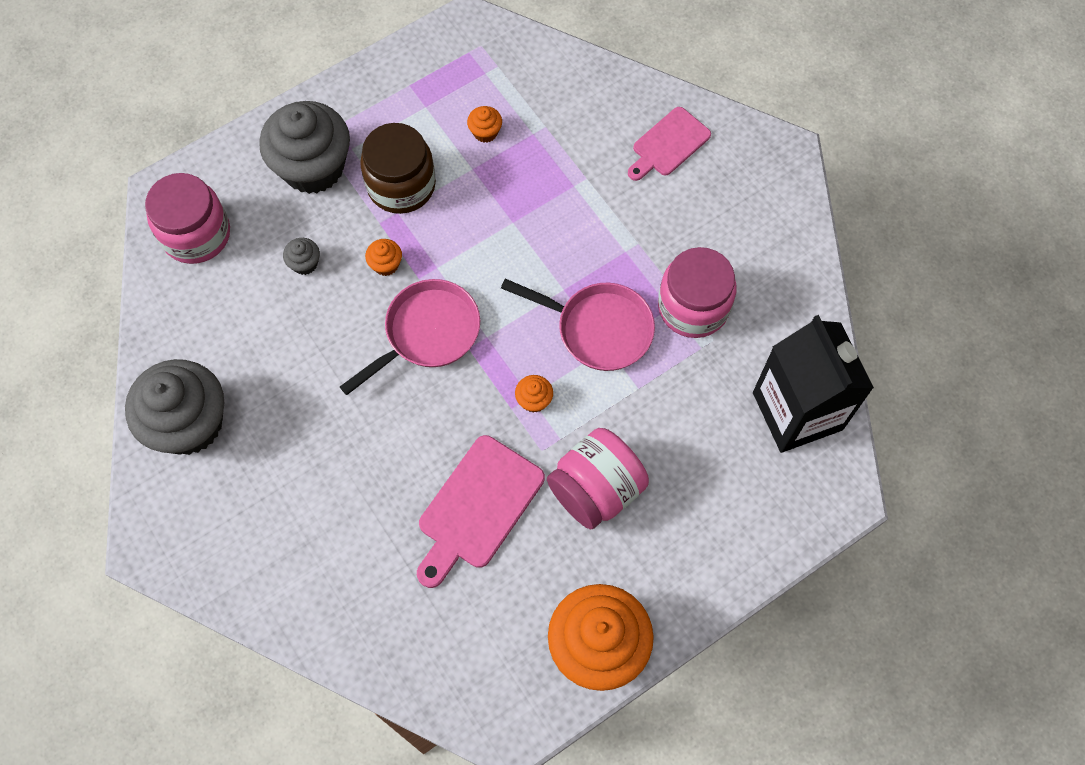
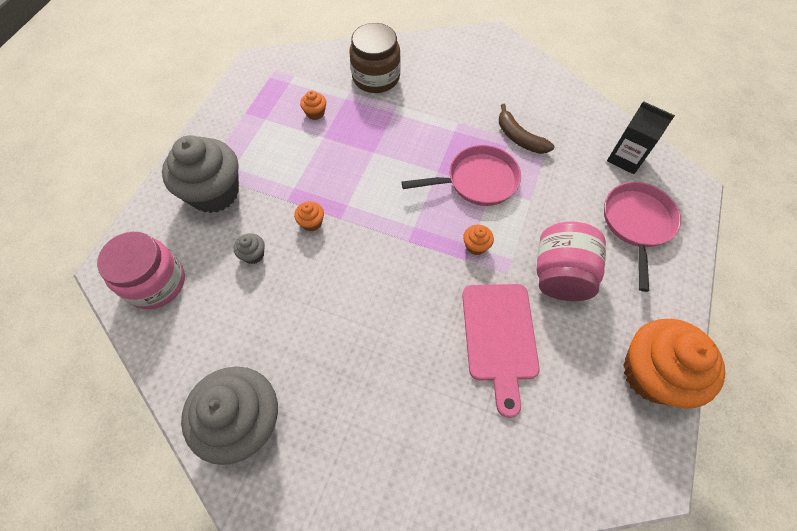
camera: 35 degrees left, 5 degrees down
(401, 185) = (284, 170): brown jar -> brown jar (376, 77)
(427, 333) = (374, 248): pink pan -> pink pan (637, 224)
(668, 144) = (429, 64): pink cutting board -> none
(693, 307) = (519, 138): pink jar -> brown banana
(797, 411) = (625, 158): black carton -> black carton, size x0.60

